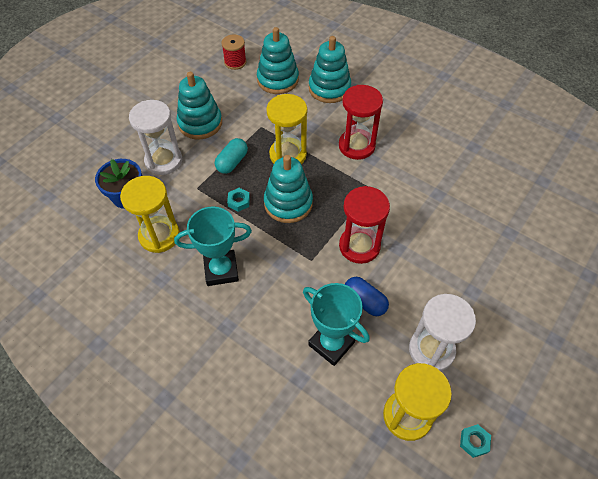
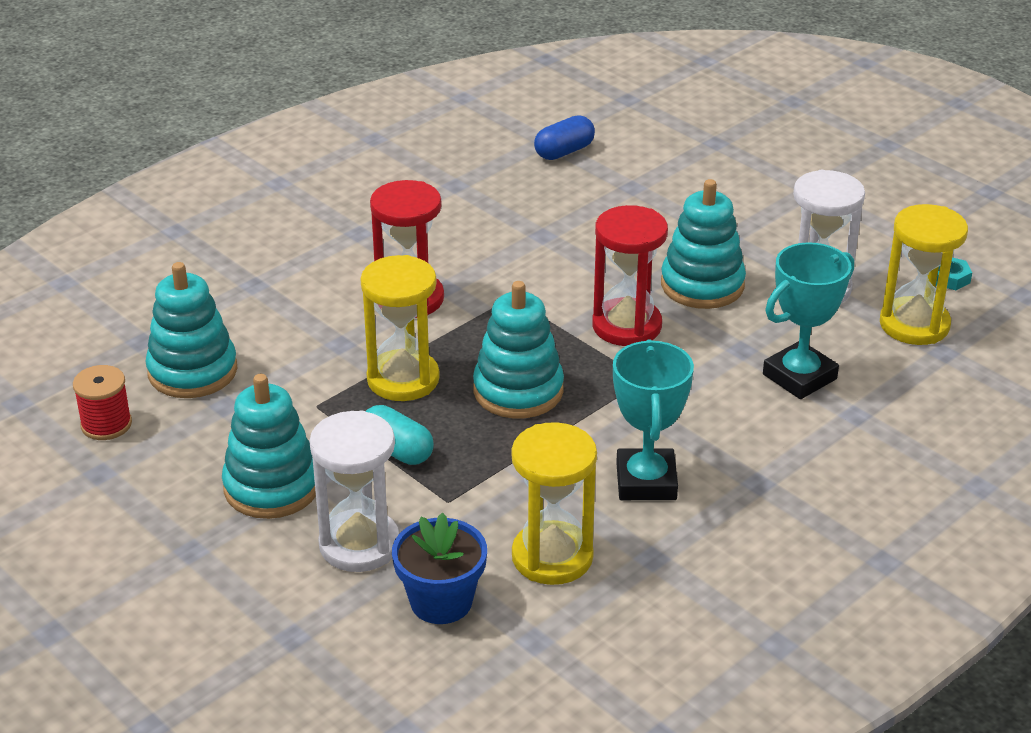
camera: 80 degrees left, 20 degrees down
(239, 201) = (497, 449): turquoise nut -> none
(329, 88) = (249, 310): turquoise stacking toy -> turquoise stacking toy (702, 285)
(365, 301) = (730, 335): blue capsule -> blue capsule (564, 152)

